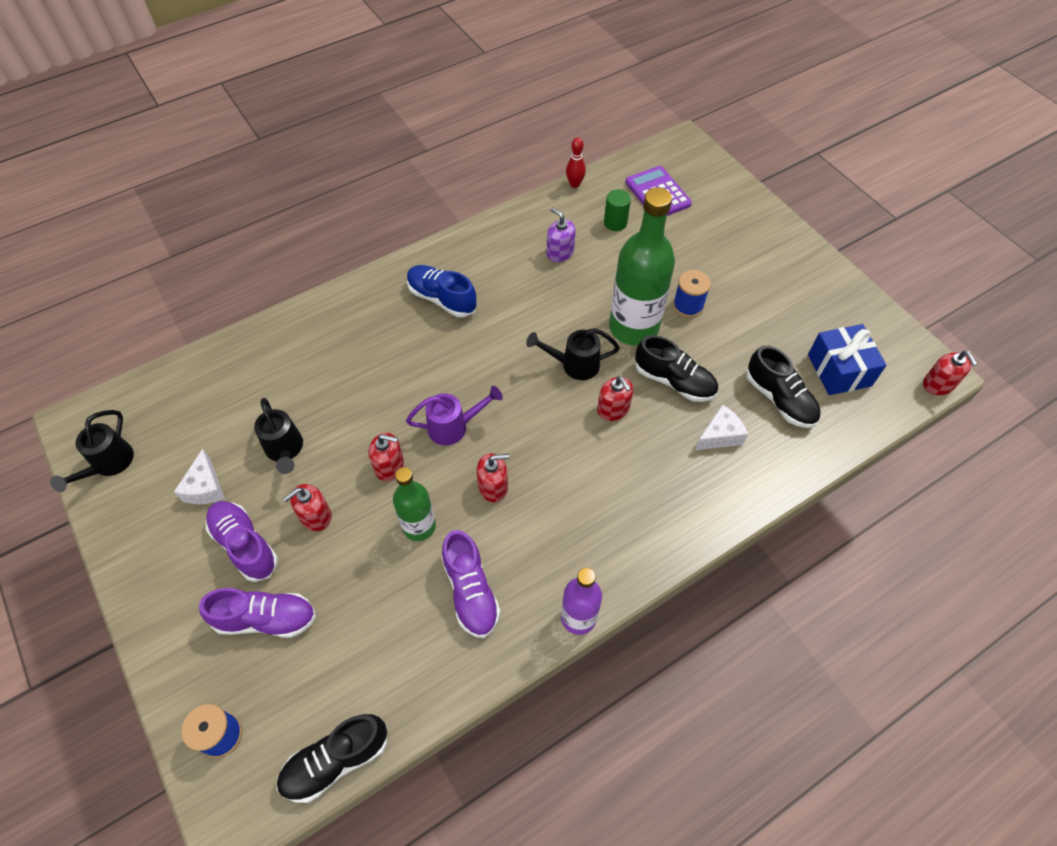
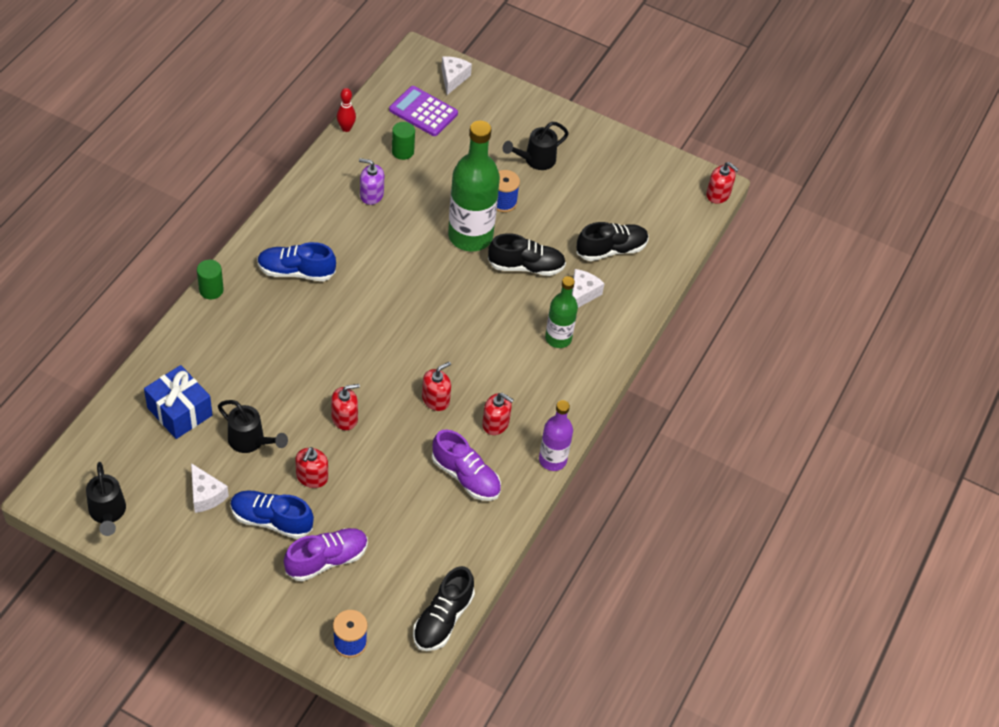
camera: 35 degrees left, 5 degrees down
(245, 545) = (271, 520): purple shoe -> blue shoe
(354, 286) = (211, 290): none -> green cylinder
(419, 526) = (398, 450): green bottle -> green bottle (558, 338)
(454, 427) = (376, 369): purple watering can -> none
(574, 365) = (441, 284): black watering can -> black watering can (535, 160)
(613, 409) = (492, 306): red soap dispenser -> red soap dispenser (495, 423)
(705, 173) = (453, 78): none -> white cheese
(779, 399) = (611, 250): black shoe -> black shoe turned 45 degrees counterclockwise
(839, 370) = (643, 210): blue gift -> blue gift (179, 411)

